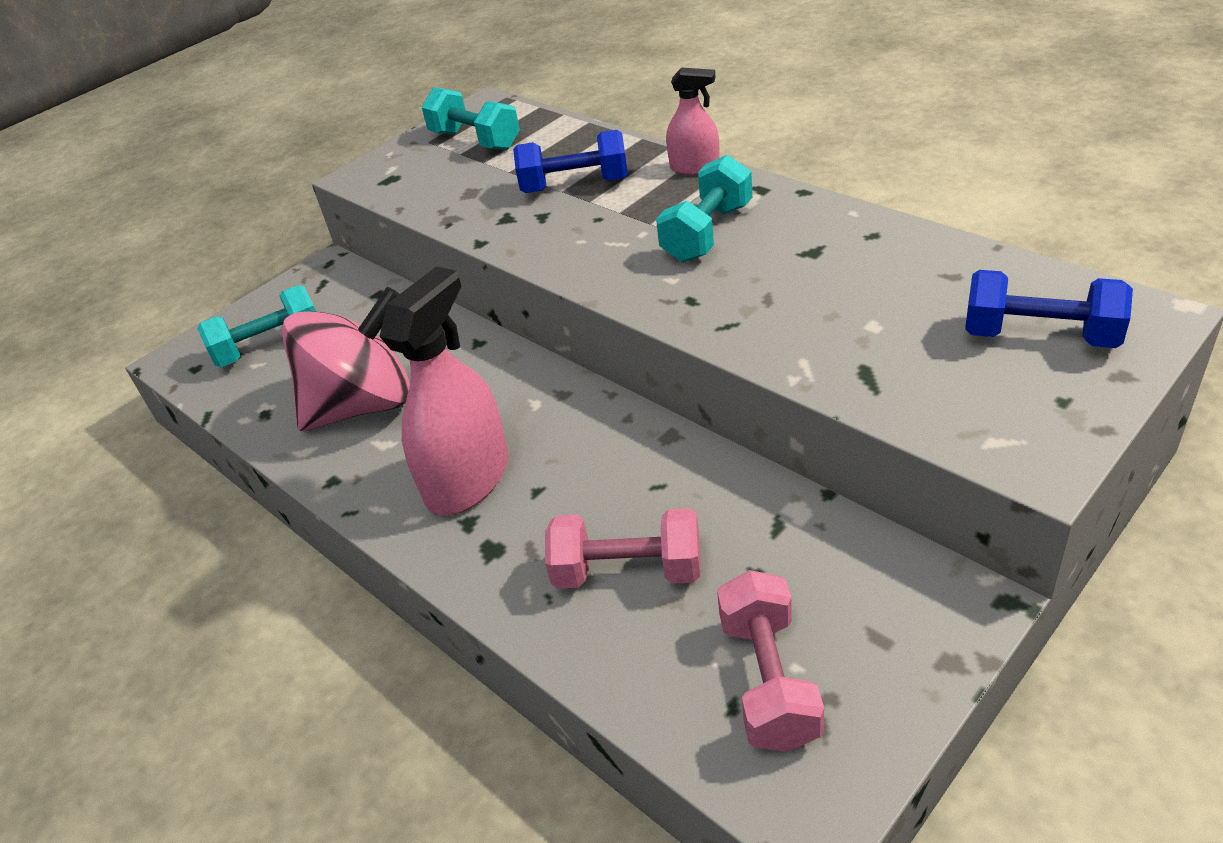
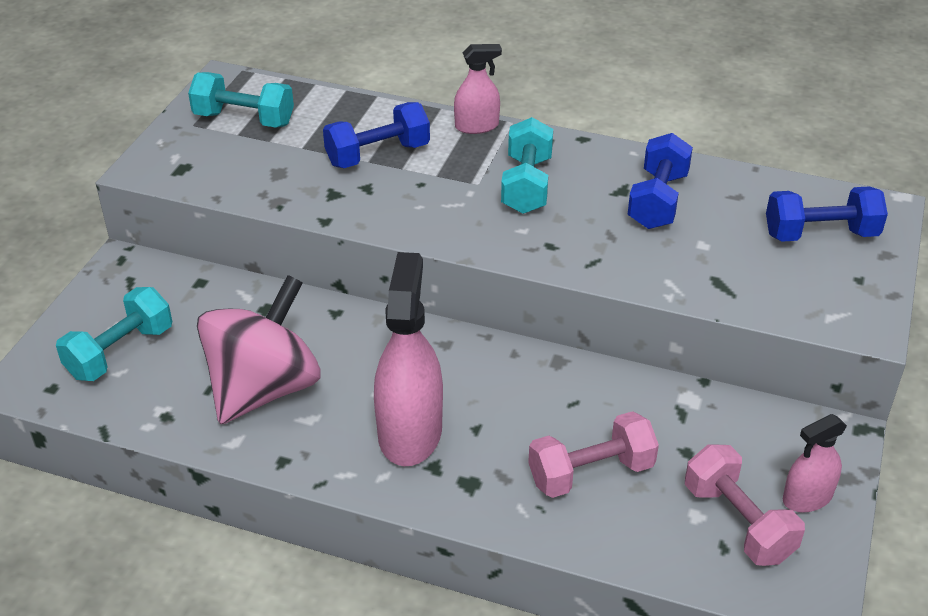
camera: 30 degrees left, 0 degrees up
(848, 268) = (657, 201): none -> blue dumbbell
(879, 673) = (807, 498): none -> pink spray bottle

